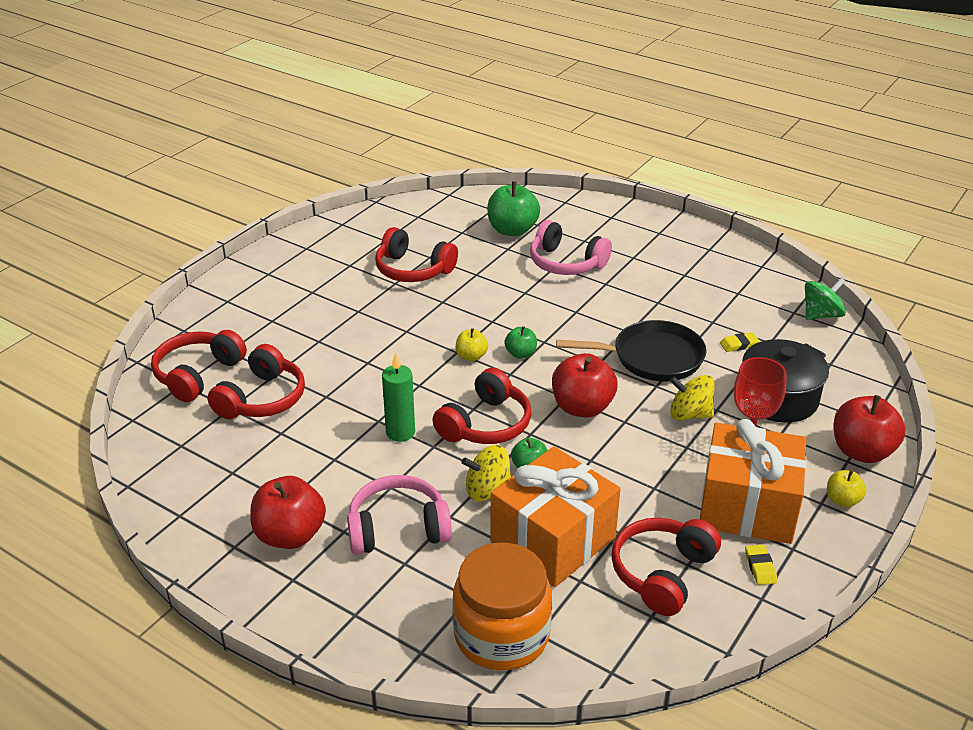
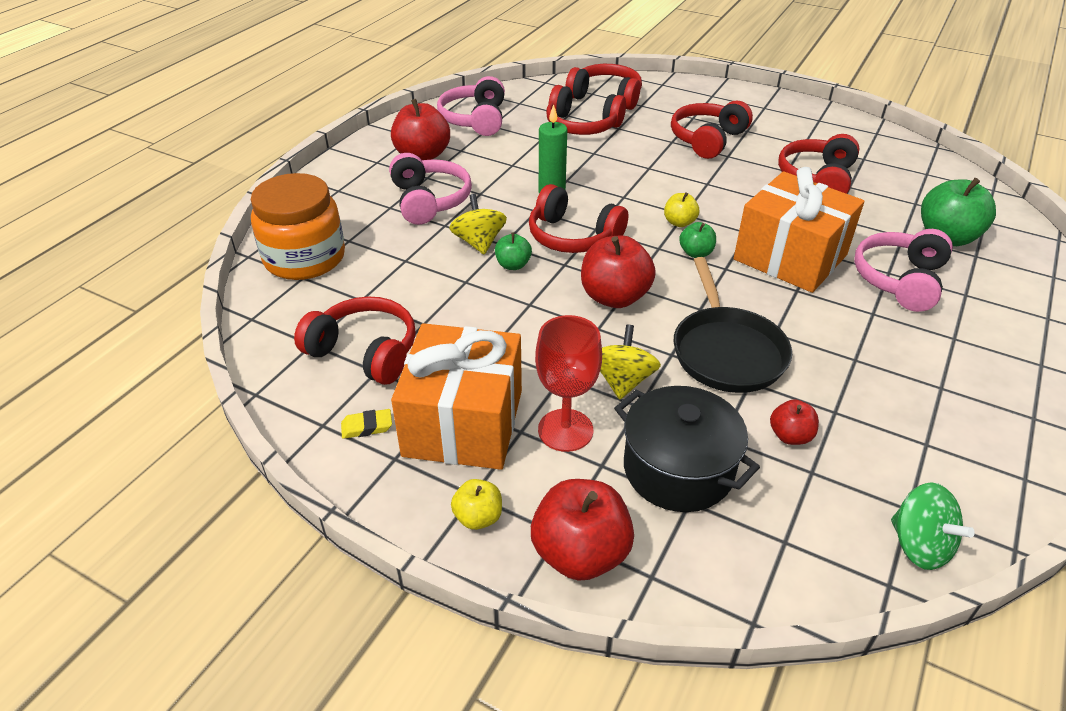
camera: 85 degrees right, 5 degrees up
(211, 486) = (475, 119): none -> pink headphones
(323, 318) = (707, 139): none -> red headphones
(553, 539) = (414, 282): orange gift -> orange gift (790, 257)
(739, 344) = (790, 436): yellow eraser -> red apple

